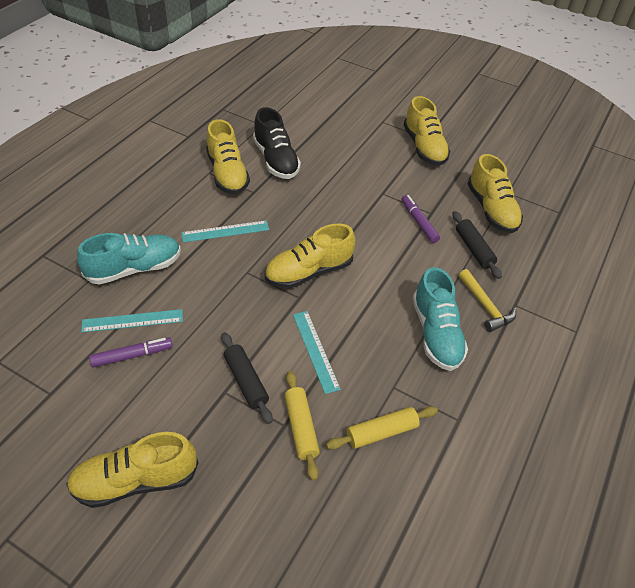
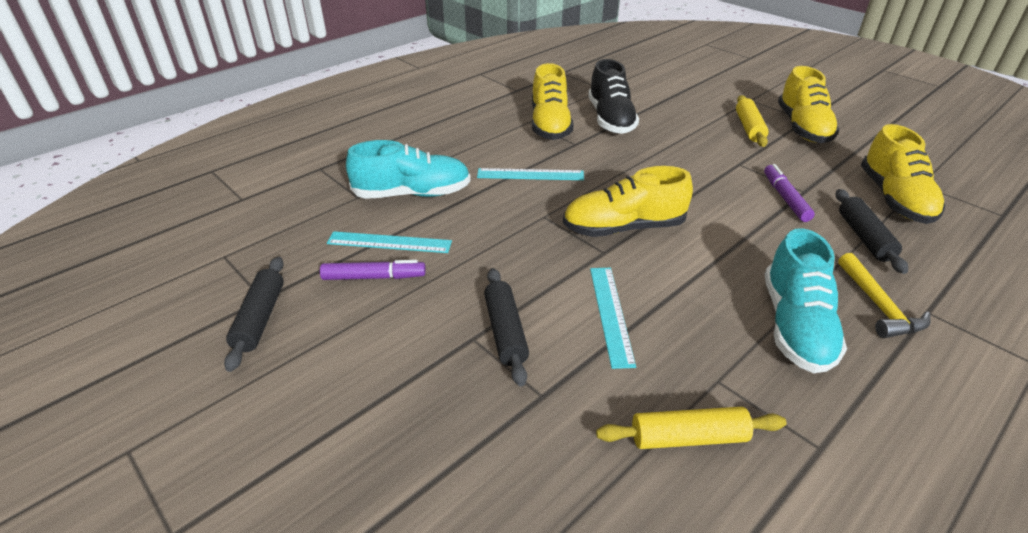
camera: 20 degrees right, 10 degrees down
(56, 412) = (260, 318): none -> black rolling pin
(135, 480) = (317, 419): yellow shoe -> none
(301, 427) = (565, 404): yellow rolling pin -> yellow rolling pin (749, 128)

